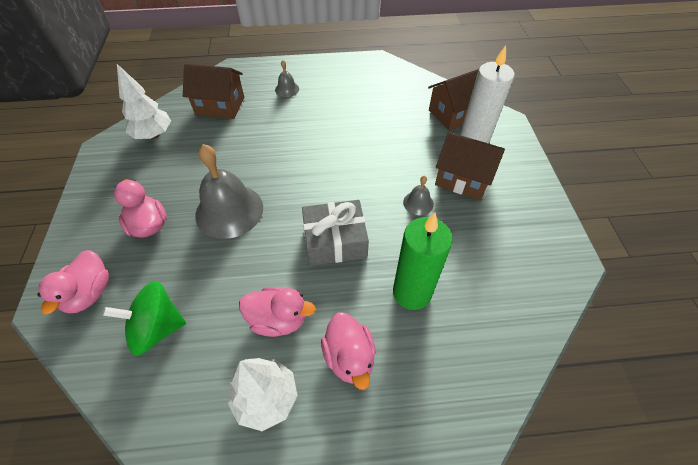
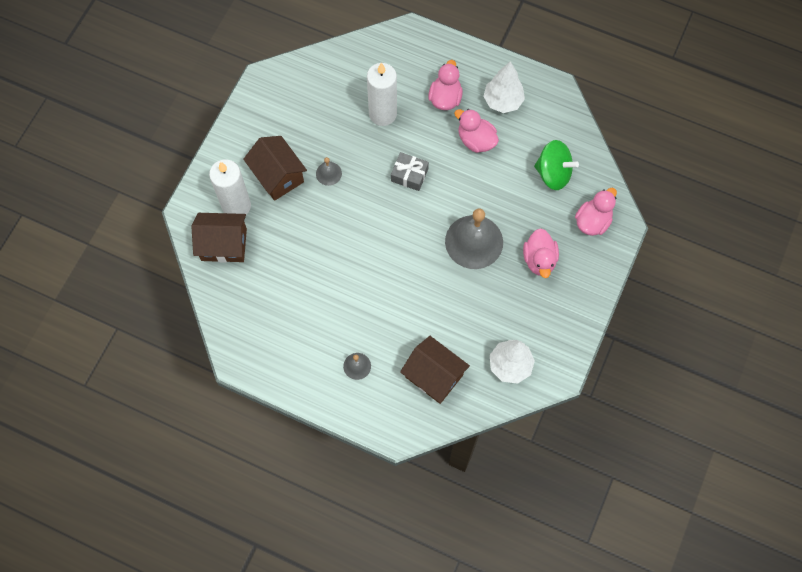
camera: 150 degrees left, 15 degrees up
(335, 241) = (409, 175): grey gift -> grey gift, size x0.66
(412, 293) = (382, 114): green candle -> white candle

